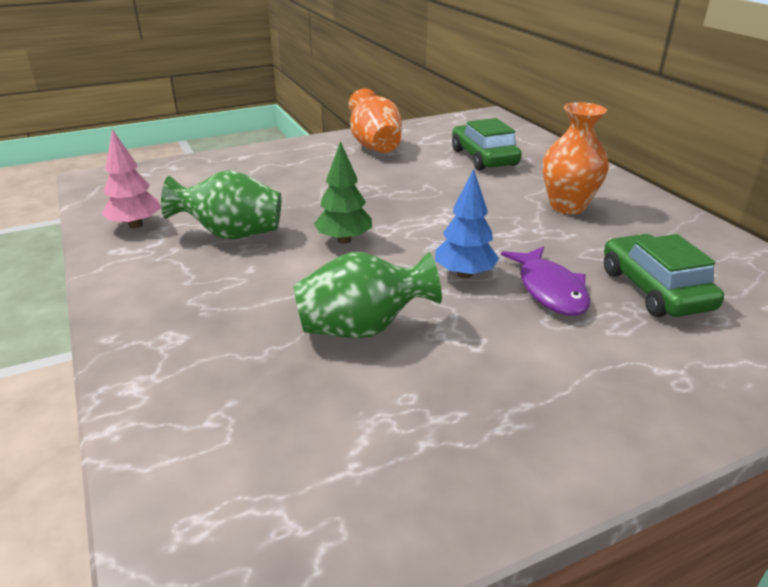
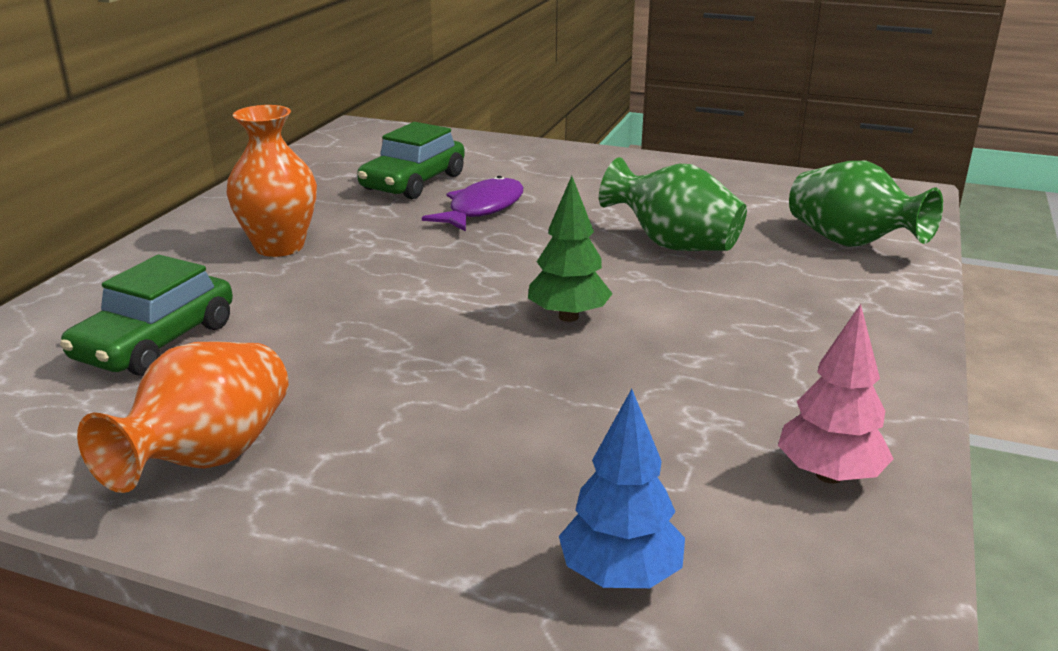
camera: 135 degrees left, 5 degrees down
(232, 234) = (693, 386): green vase -> green vase (851, 243)
(464, 274) = (519, 242): blue tree -> blue tree (620, 575)

